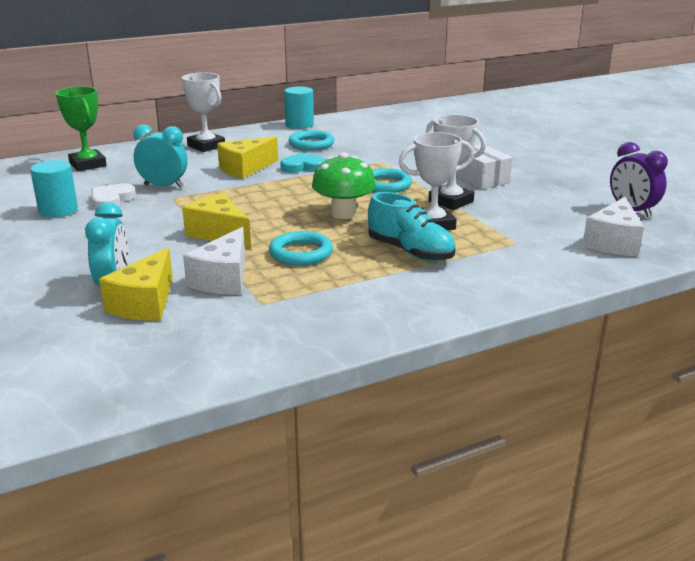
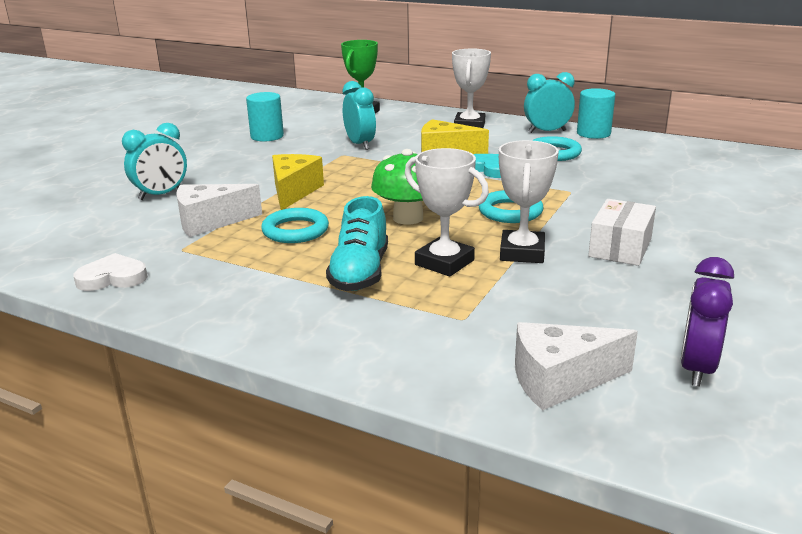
camera: 55 degrees right, 0 degrees up
(111, 200) = (308, 141): white heart -> white heart (112, 278)
(145, 303) = (142, 213): yellow cheese -> none
(268, 133) = (547, 131): none -> turquoise clock

